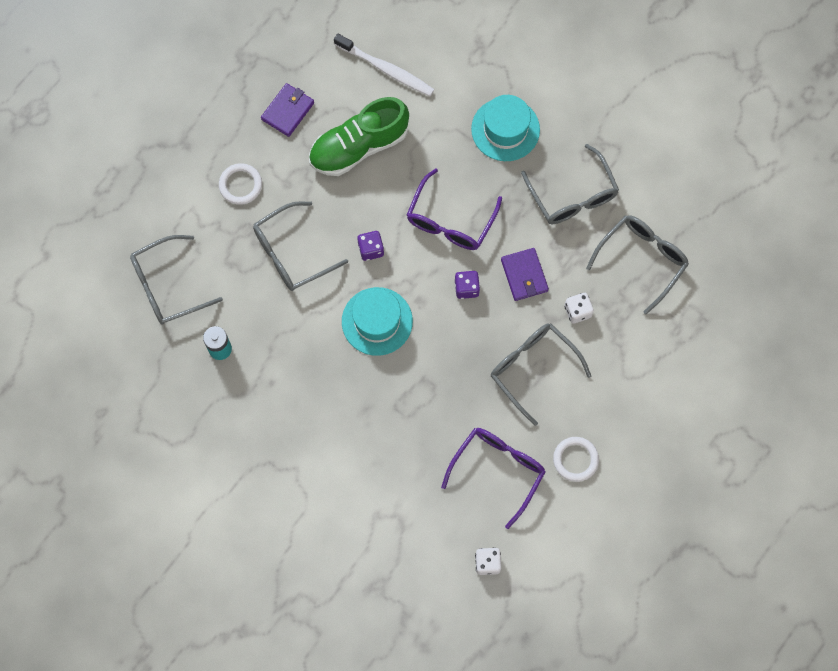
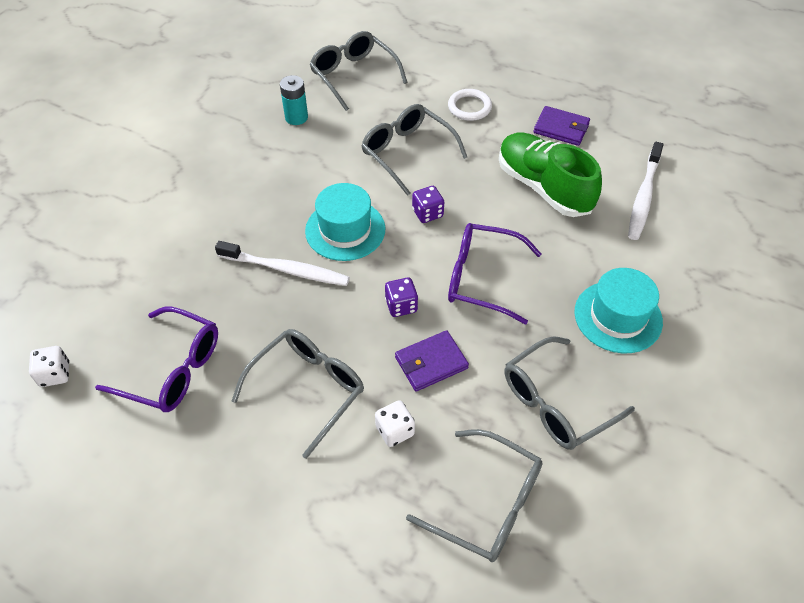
camera: 80 degrees right, 20 degrees down
(412, 375) = (286, 269): none -> white toothbrush
(575, 459) = (187, 456): white ring -> none

